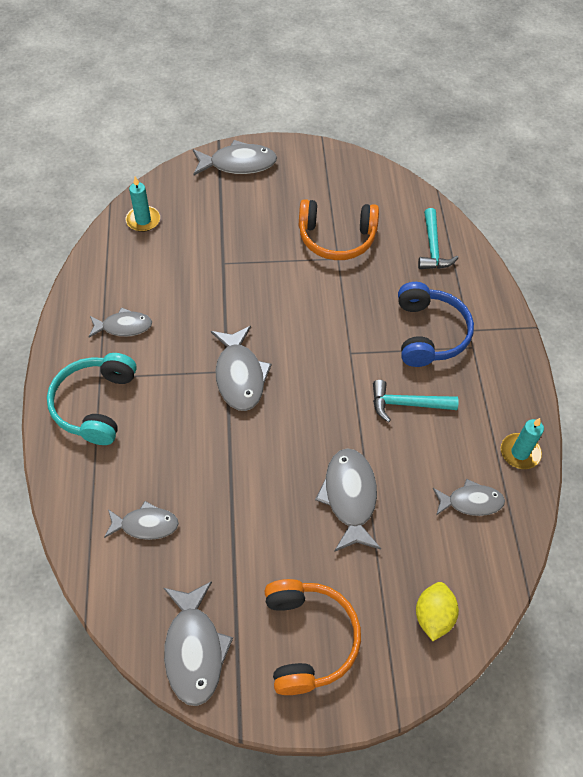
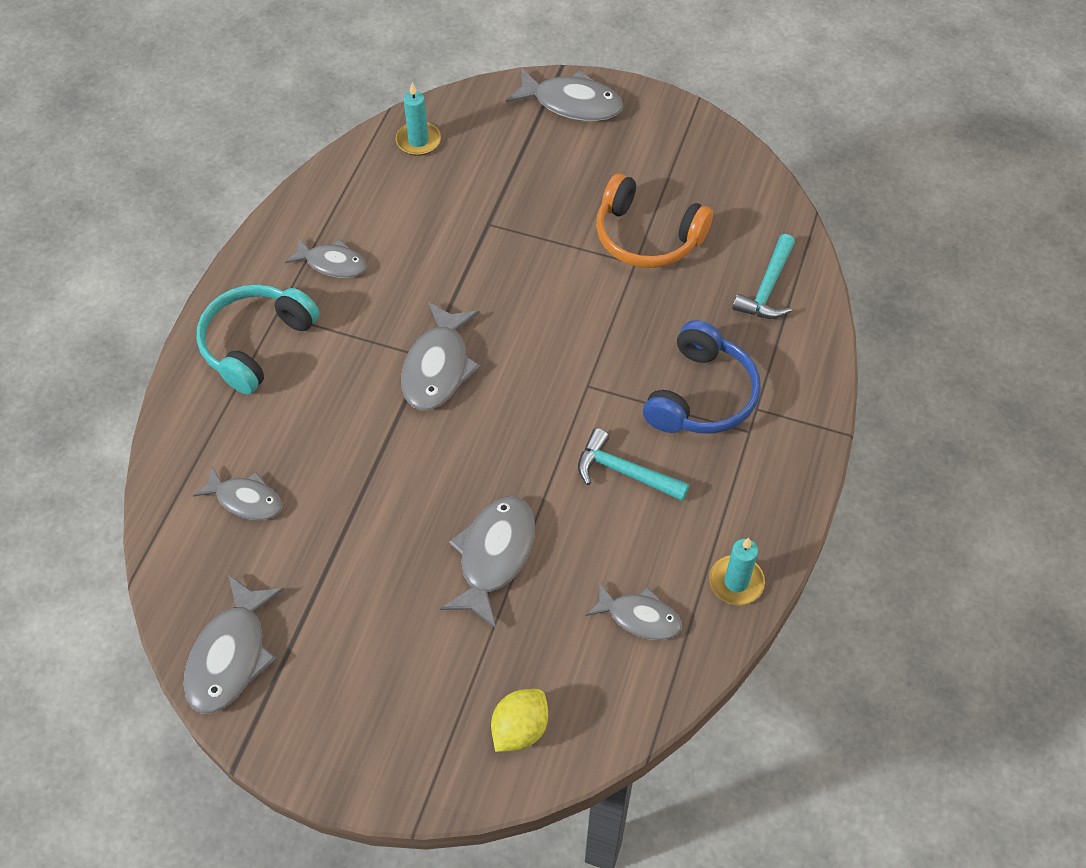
camera: 25 degrees right, 0 degrees up
(308, 639) = (361, 695): orange headphones -> none

